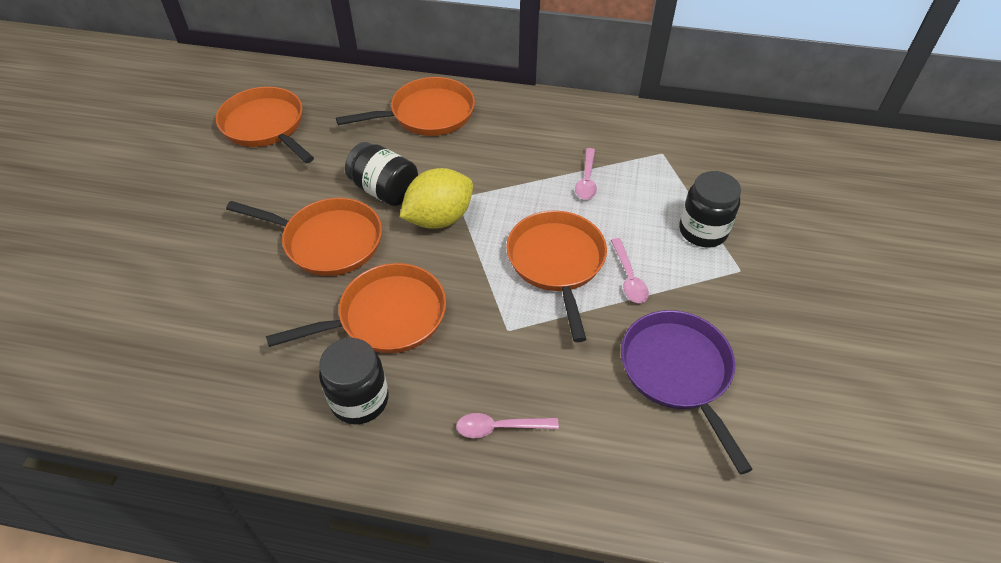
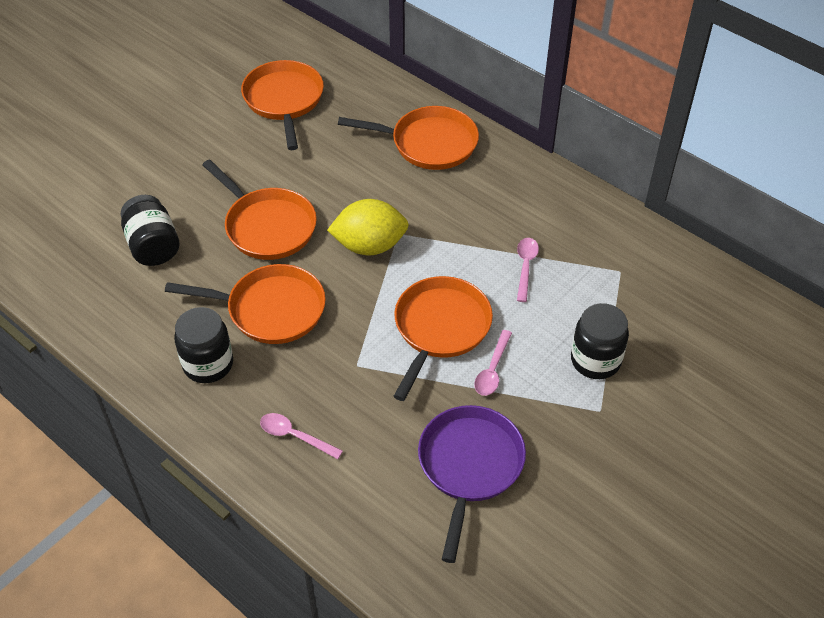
camera: 30 degrees right, 0 degrees up
(384, 190) = (342, 201): black jar -> black jar (153, 246)
(586, 180) = (525, 266): pink spoon -> pink spoon turned 150 degrees clockwise

